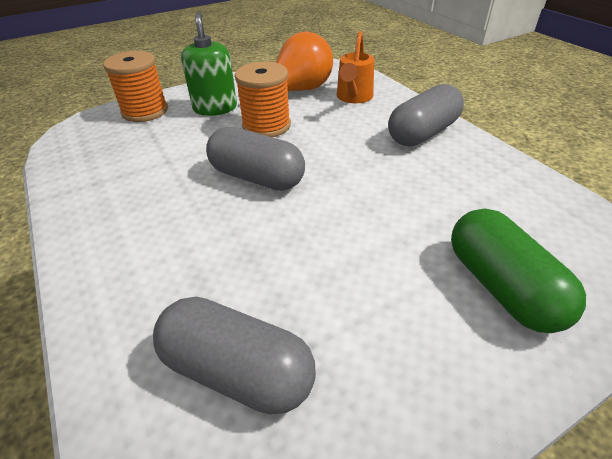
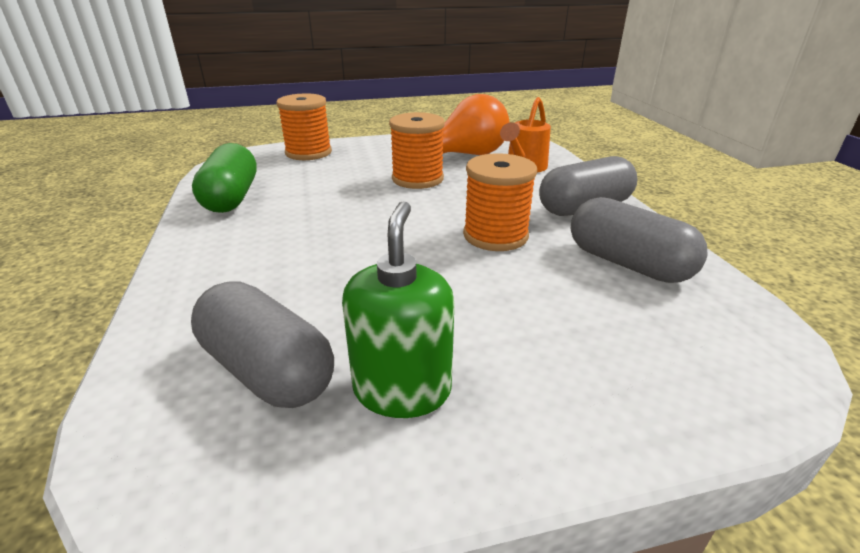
camera: 15 degrees right, 10 degrees down
(215, 108) = (375, 158): green soap dispenser -> green soap dispenser (402, 389)
(257, 177) = (382, 219): grey capsule -> grey capsule (627, 263)
(365, 177) = (495, 235): none -> orange spool
(501, 287) = (596, 360): green capsule -> green capsule (231, 198)

